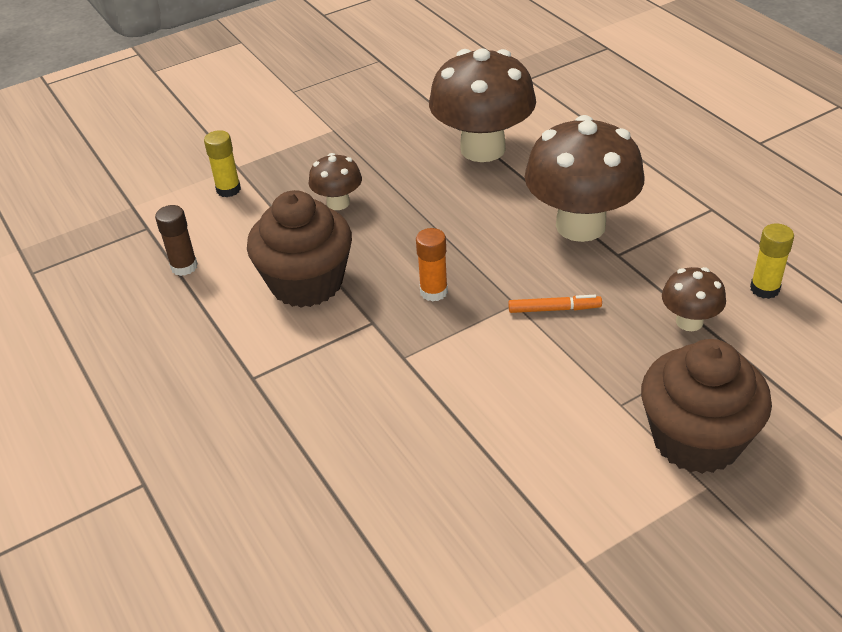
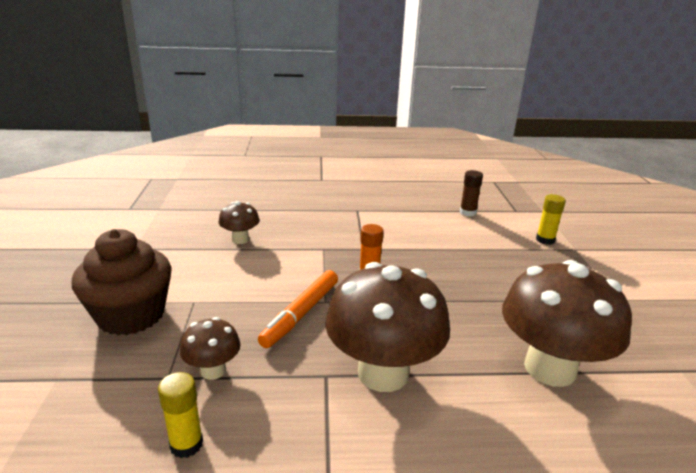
camera: 115 degrees right, 15 degrees down
(306, 283) = (420, 240): brown cupcake -> none
(338, 203) = (502, 272): brown mushroom -> brown mushroom (240, 239)
(554, 309) = (301, 314): orange marker -> orange marker, size x1.66

